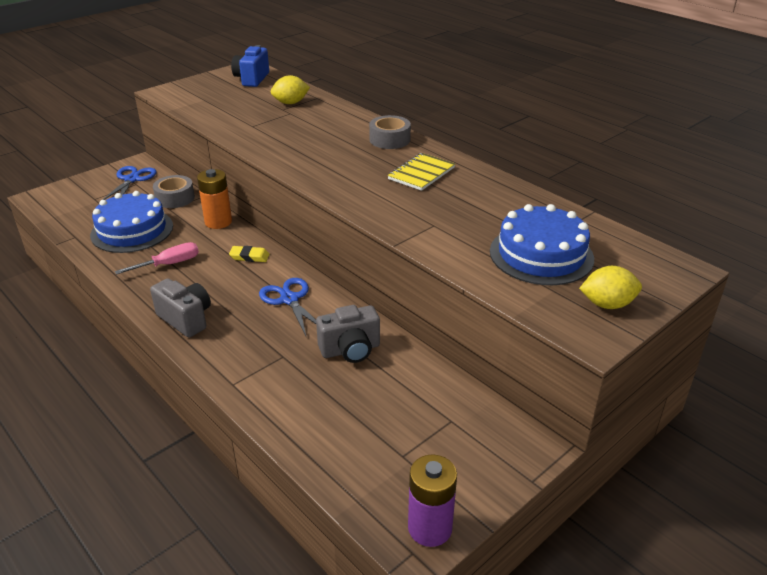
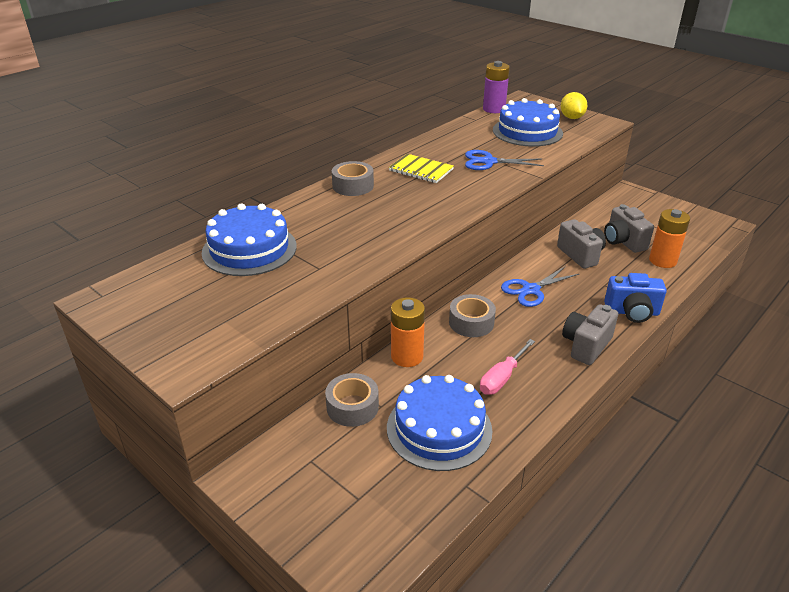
camera: 95 degrees left, 0 degrees up
(132, 179) = (297, 469): blue scissors -> blue scissors (488, 162)
(169, 264) = (502, 378): pink screwdriver -> pink screwdriver turned 105 degrees counterclockwise
(249, 257) = (471, 322): yellow eraser -> grey tape
(252, 79) = (153, 290): blue camera -> blue camera (632, 312)
(290, 103) = (249, 249): yellow lemon -> blue cake
(322, 425) = (662, 261): none -> orange battery
(376, 397) = (623, 242): none -> grey camera
(430, 528) = (711, 221): purple battery -> purple battery (494, 109)

